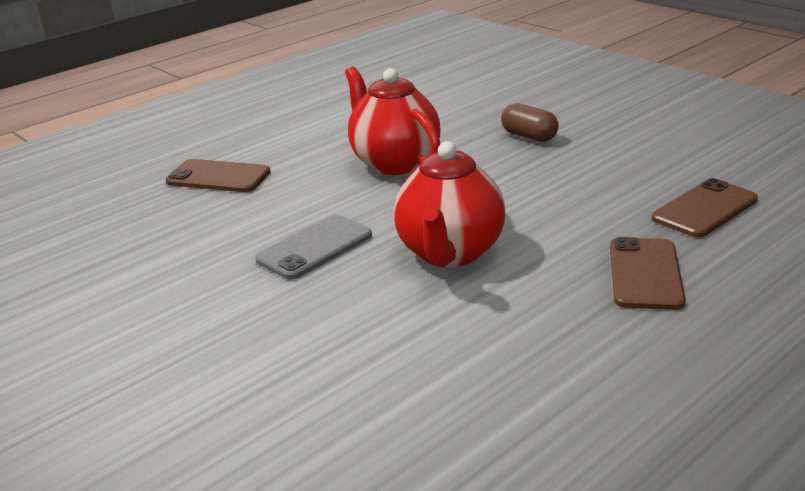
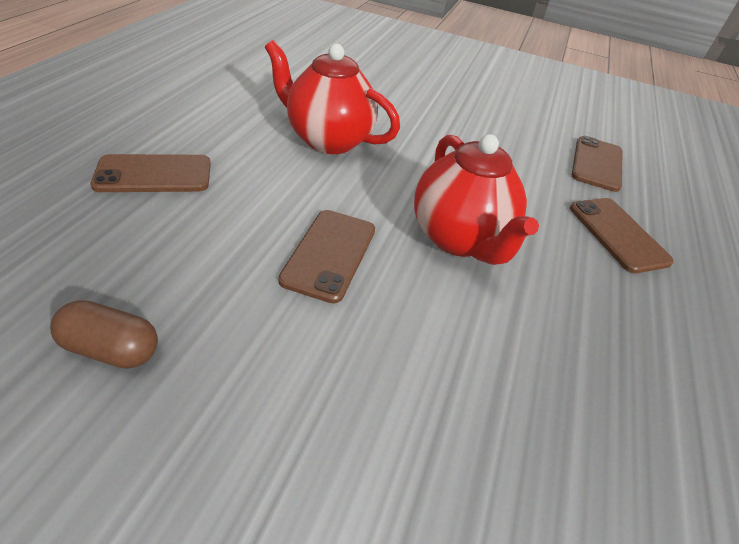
camera: 35 degrees left, 15 degrees up
(314, 247) = (329, 254): grey phone -> brown phone
(529, 136) = (418, 104): brown capsule -> brown capsule (112, 349)

